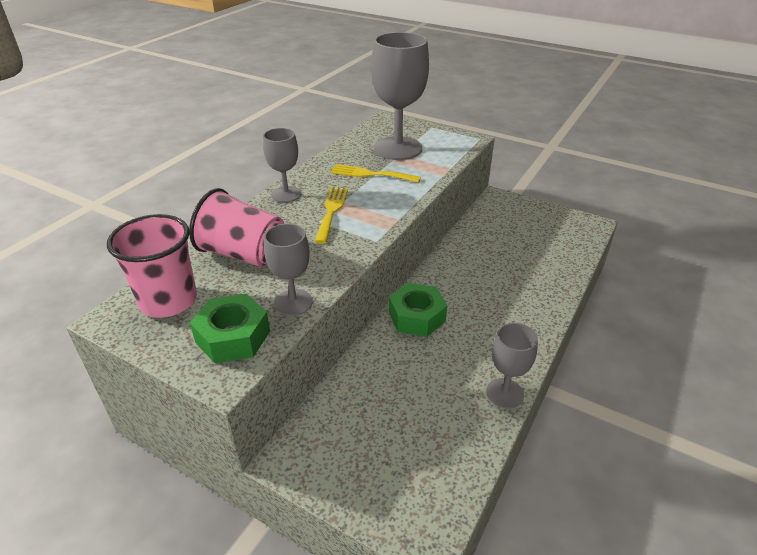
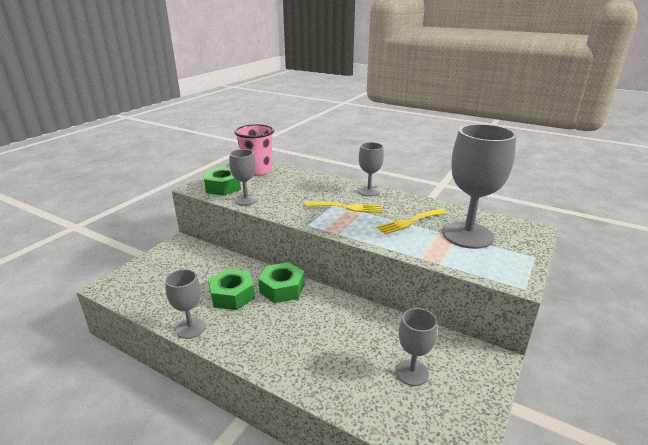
camera: 90 degrees right, 10 degrees down
(243, 254) = (296, 184): pink cup -> none
(370, 174) = (410, 222): yellow fork -> yellow fork turned 135 degrees counterclockwise
(435, 362) = (232, 295): none -> green nut
(523, 236) = (412, 372): none -> grey goblet

